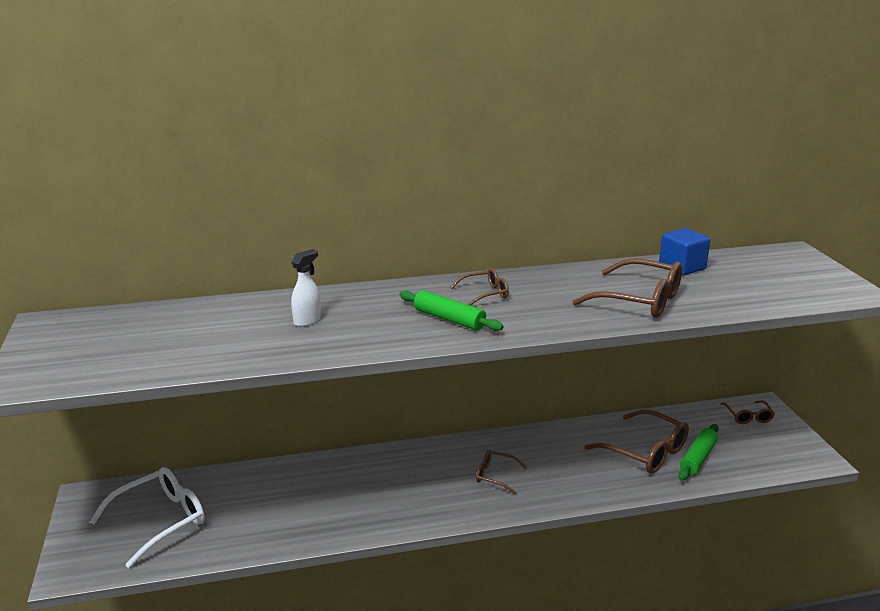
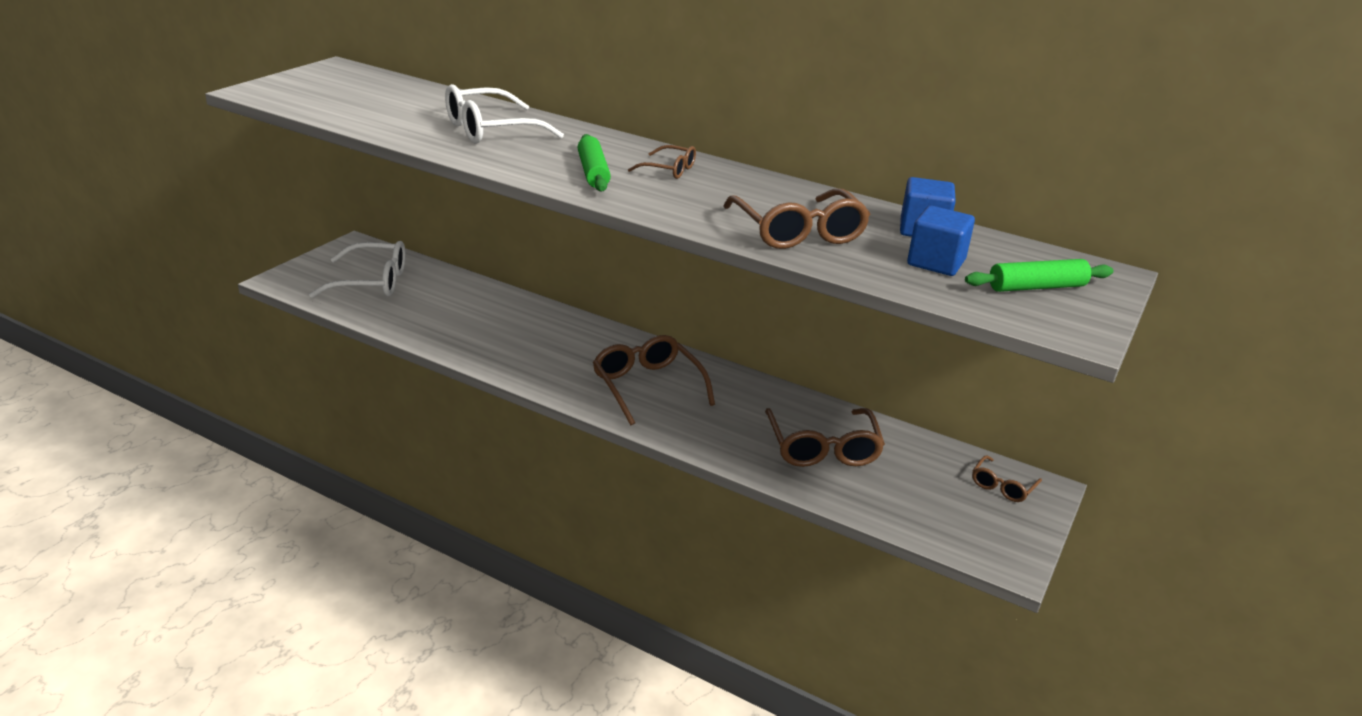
camera: 40 degrees right, 5 degrees up
(307, 320) = (490, 130): white spray bottle -> white glasses
(495, 476) = (647, 386): brown glasses -> brown glasses, size x1.86
(698, 458) = (868, 483): green rolling pin -> green rolling pin (1036, 287)
(730, 284) = (936, 262): none -> blue cube

